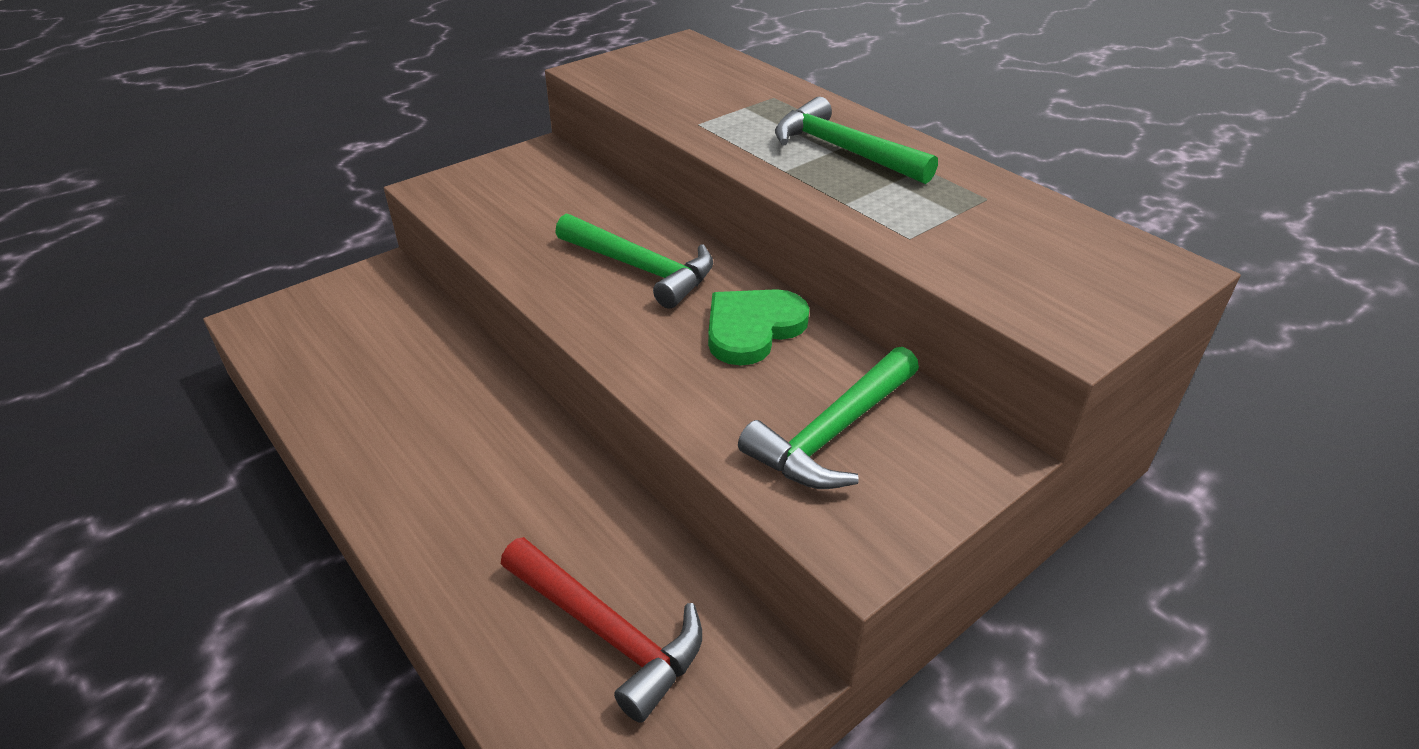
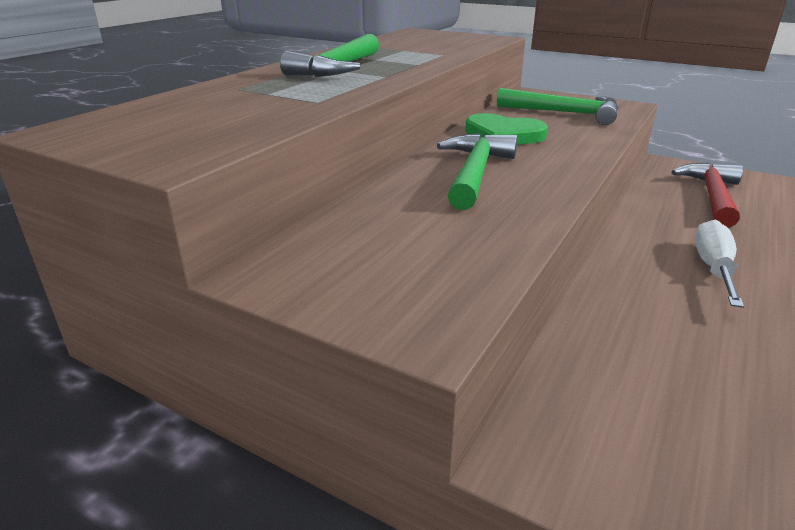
camera: 110 degrees left, 10 degrees down
(453, 482) = (713, 268): none -> white screwdriver

